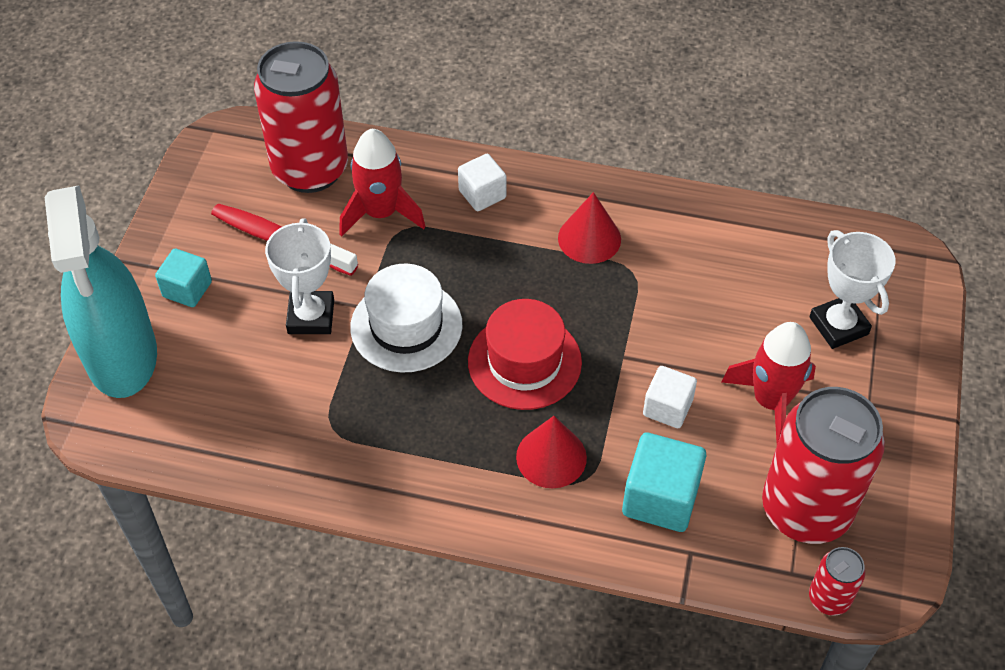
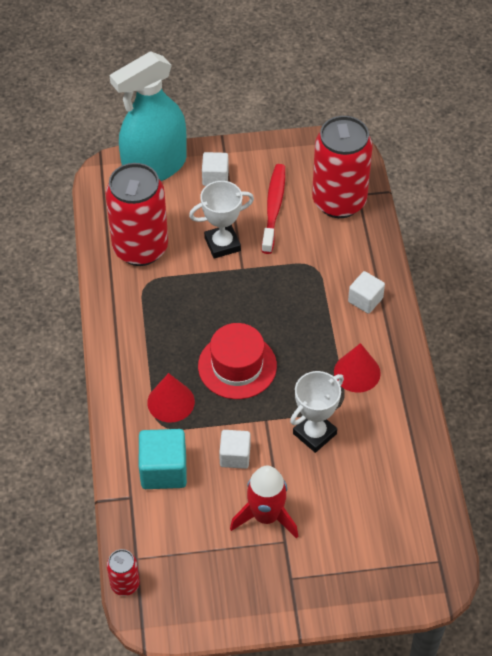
camera: 70 degrees right, 0 degrees up
(187, 289) = (215, 177): turquoise cube -> white cube
(381, 213) = (321, 251): red rocket -> none
(406, 326) = (237, 294): white hat -> none
(805, 510) = (187, 556): red can -> red can (140, 248)
(838, 326) = (350, 545): white trophy -> white trophy (314, 433)

